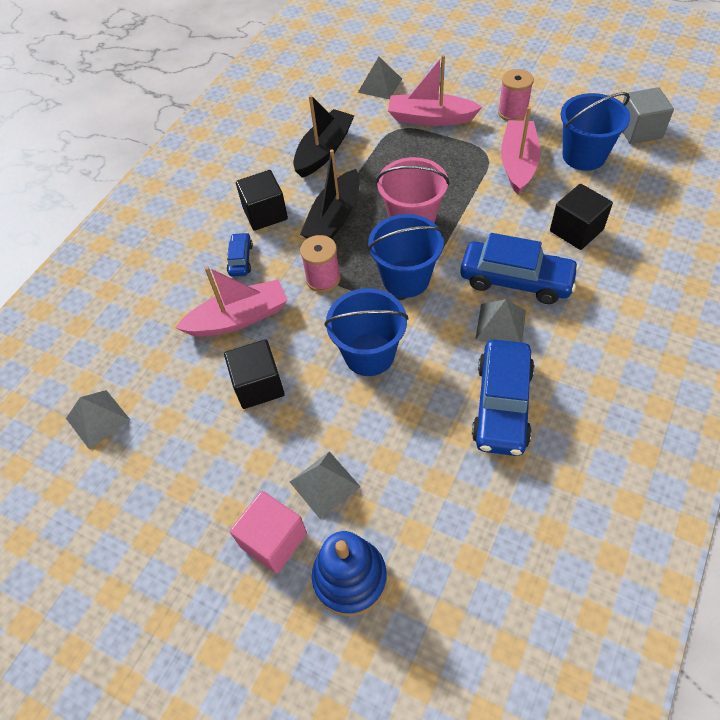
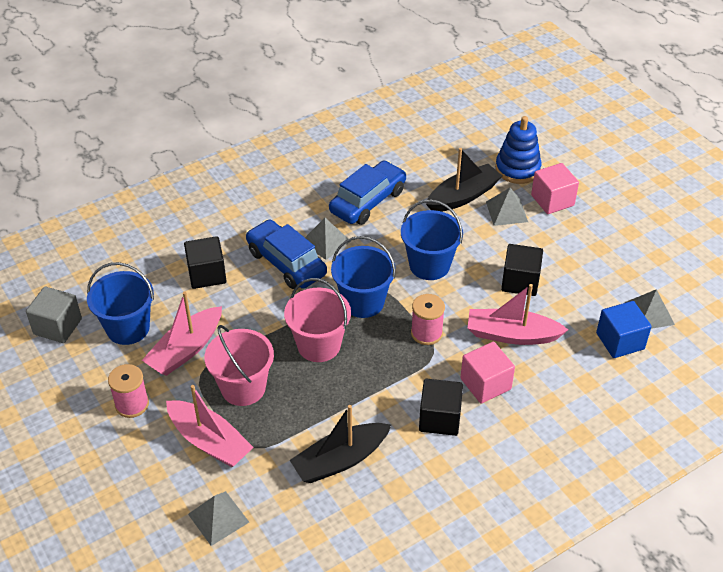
camera: 155 degrees left, 10 degrees down
(123, 367) = (620, 341): none -> blue cube
(240, 259) = (485, 384): blue car -> pink cube
(334, 218) = (381, 381): black boat -> black boat (463, 196)
(442, 160) = (243, 388): none -> pink bucket

